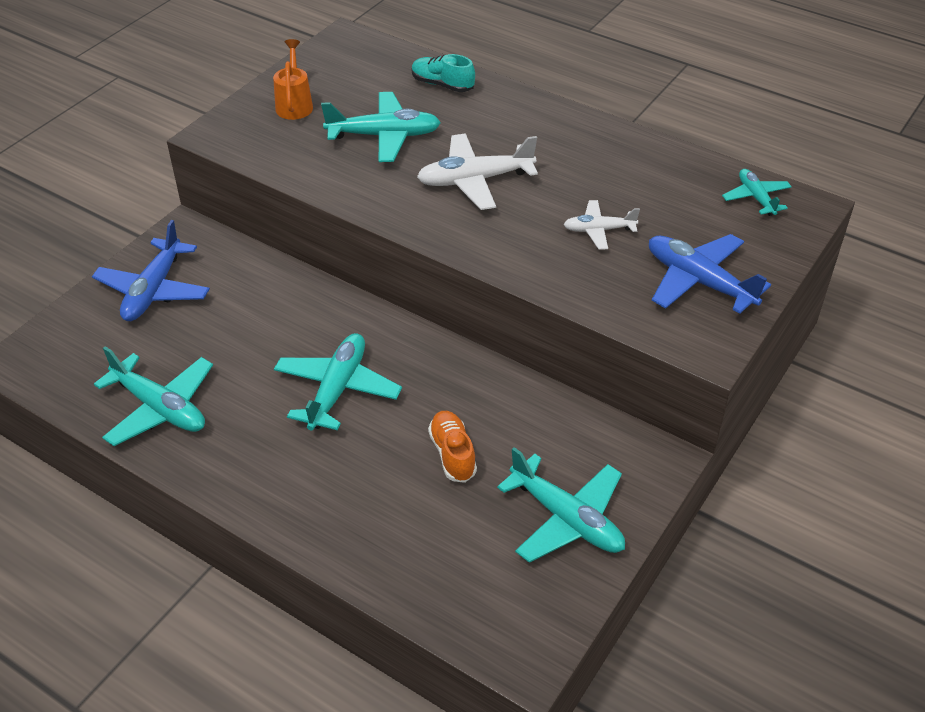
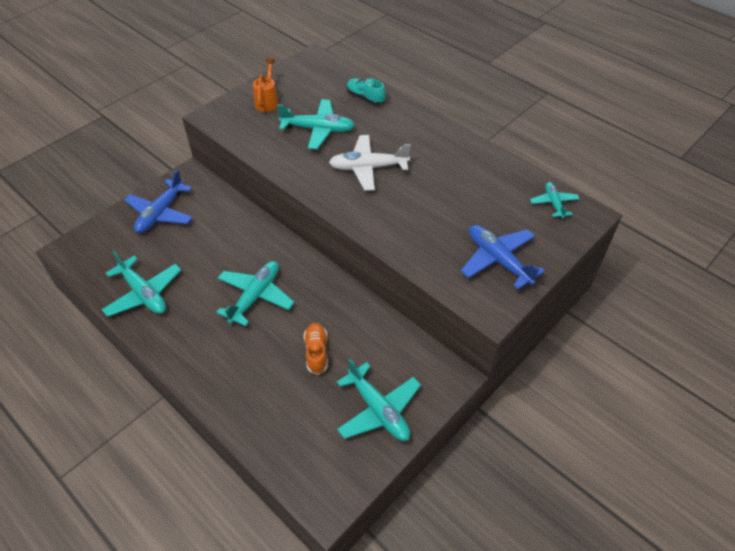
camera: 10 degrees right, 5 degrees up
(598, 230) = (440, 214): white plane -> none

